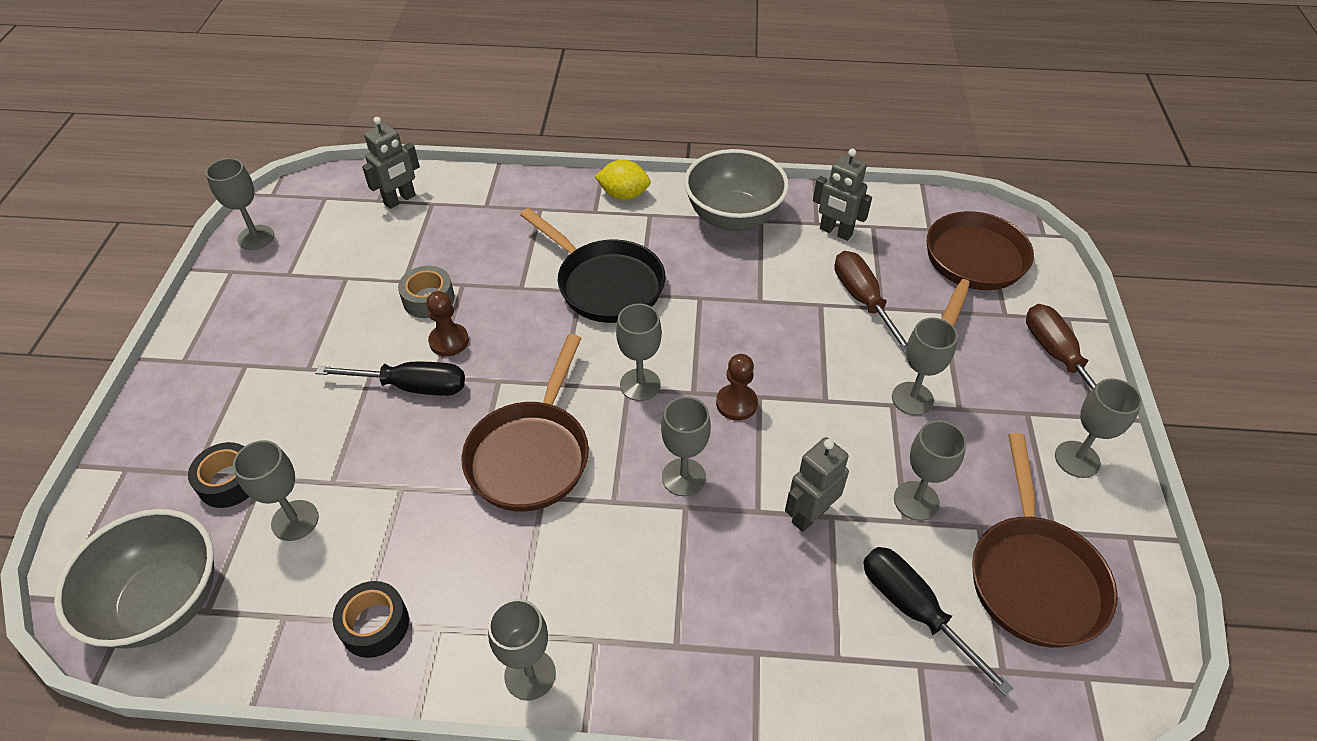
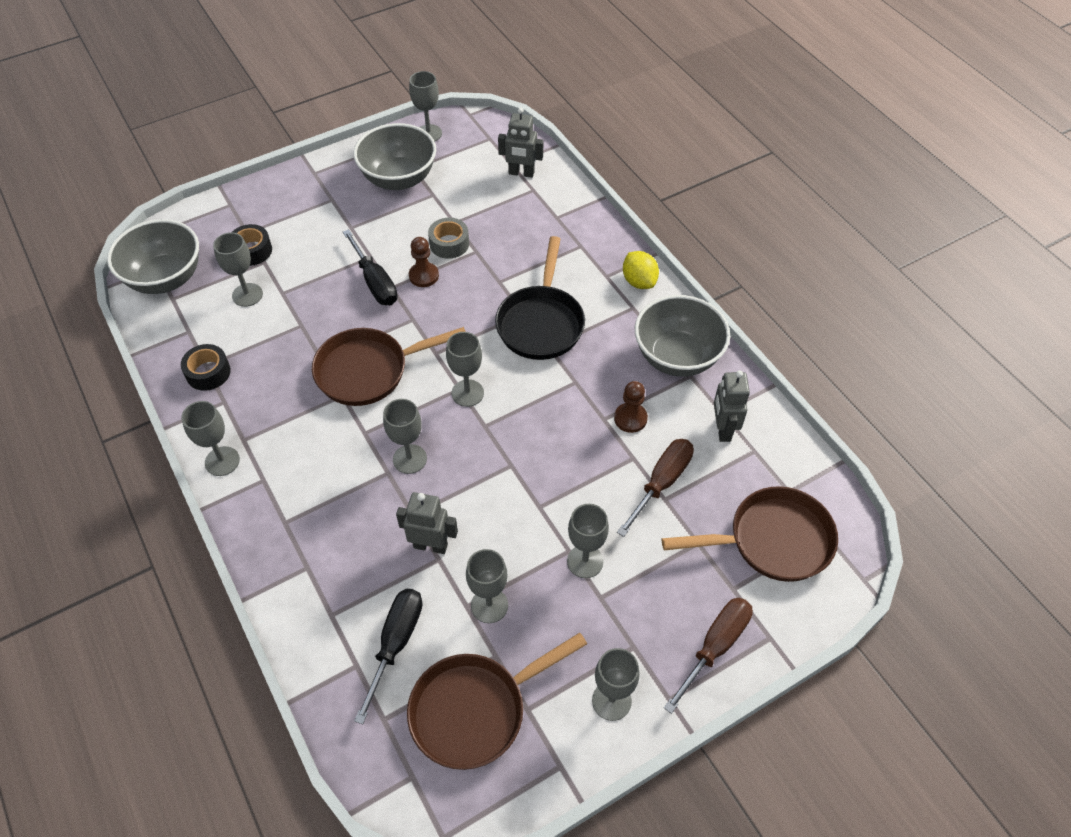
camera: 55 degrees right, 5 degrees up
(288, 293) = (399, 179): none -> grey bowl
(736, 403) = (494, 455): brown pawn -> brown pawn (630, 418)

